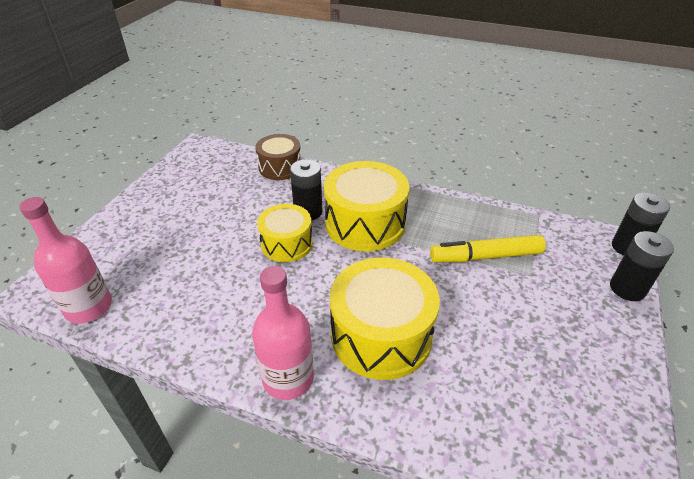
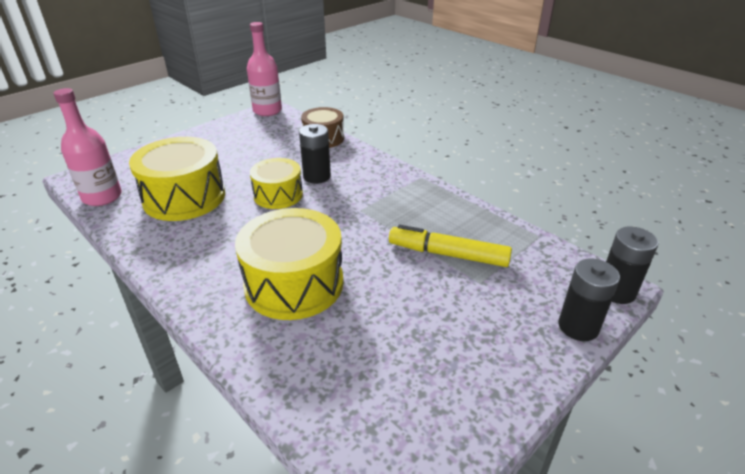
camera: 25 degrees right, 5 degrees down
(288, 378) = (193, 288): pink bottle -> pink bottle (267, 111)
(365, 223) = (358, 197): yellow drum -> yellow drum (184, 197)

